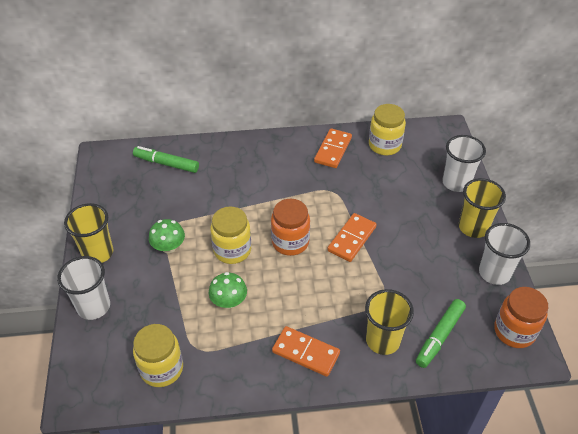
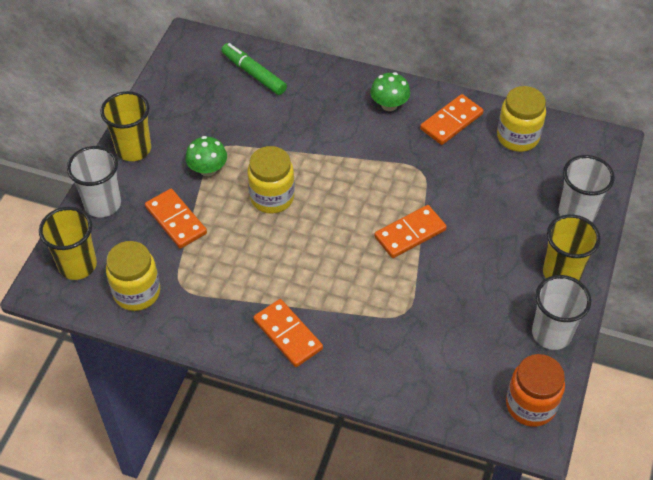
camera: 25 degrees right, 5 degrees up
(164, 297) = (176, 220): none -> orange domino
(229, 301) = (238, 251): green mushroom -> green mushroom (389, 105)
(290, 242) = (339, 212): orange jar -> none
(382, 340) = (376, 355): yellow cup -> yellow cup (77, 265)
(439, 336) = (441, 376): green marker -> none

